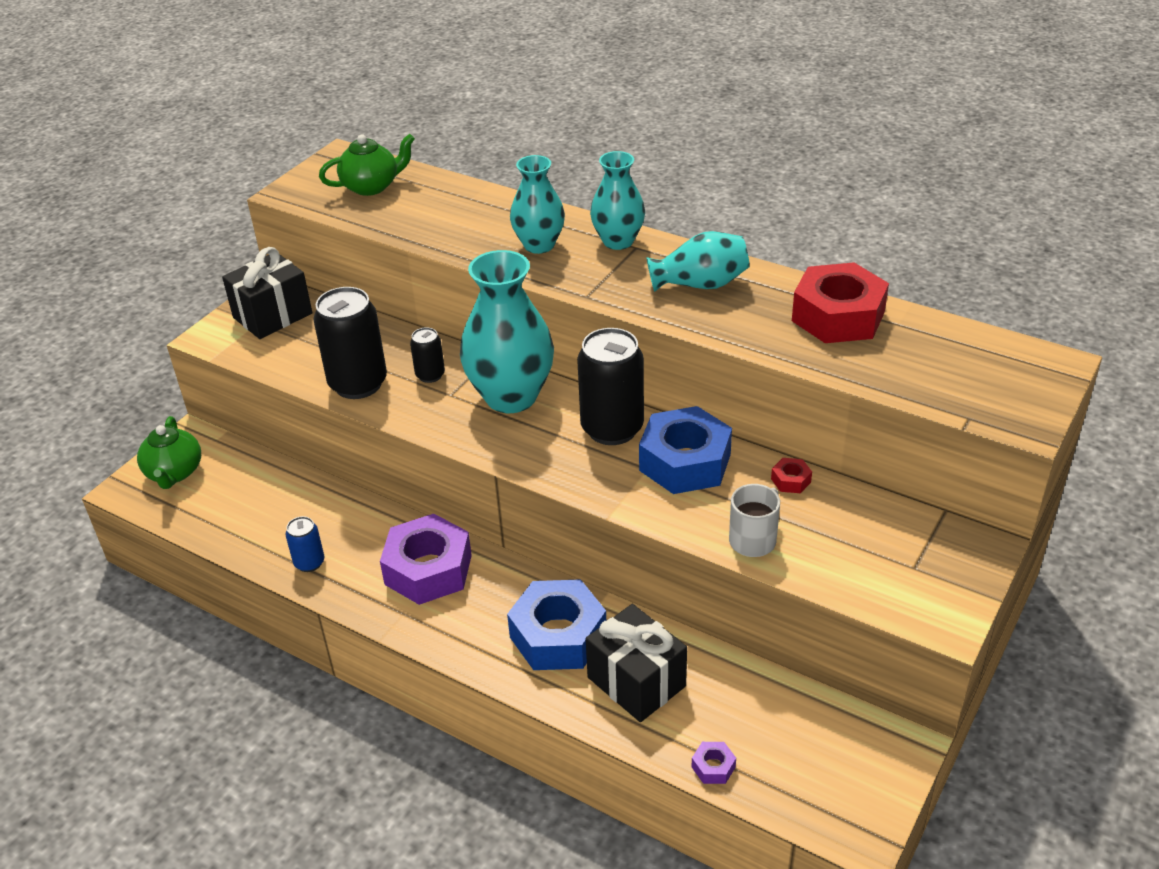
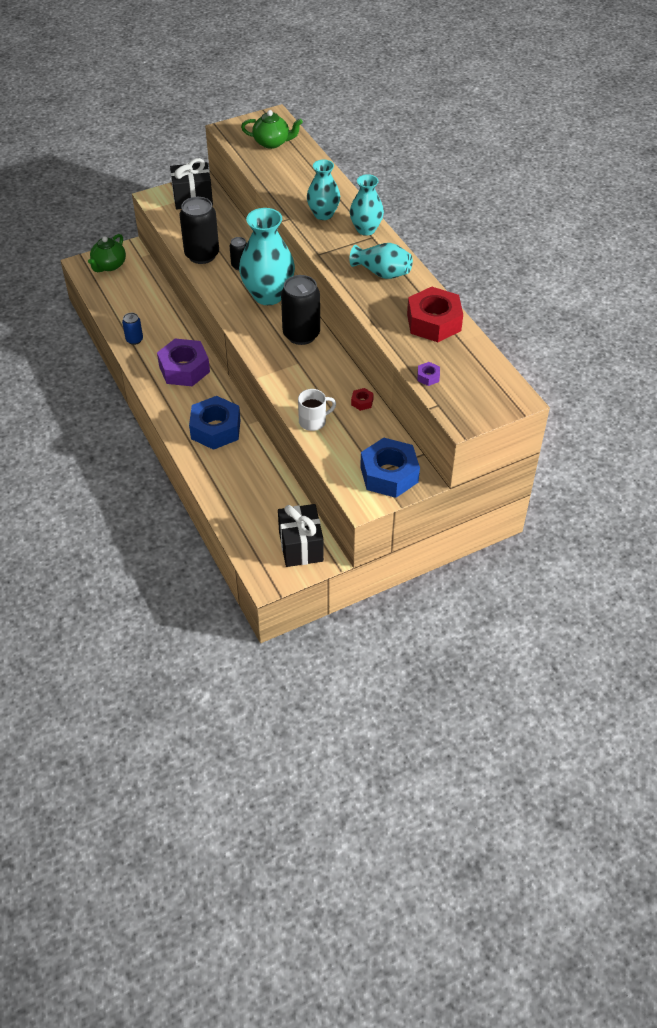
camera: 30 degrees right, 10 degrees up
(636, 682) = (231, 467): black gift -> black gift (301, 546)
(685, 462) = (319, 368): blue nut -> blue nut (389, 474)
(713, 767) = (230, 521): purple nut -> purple nut (428, 377)

